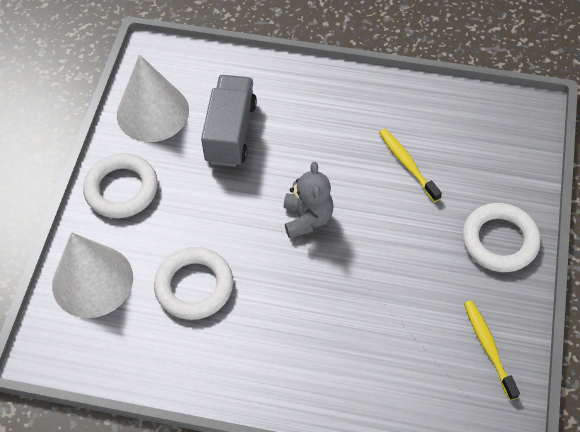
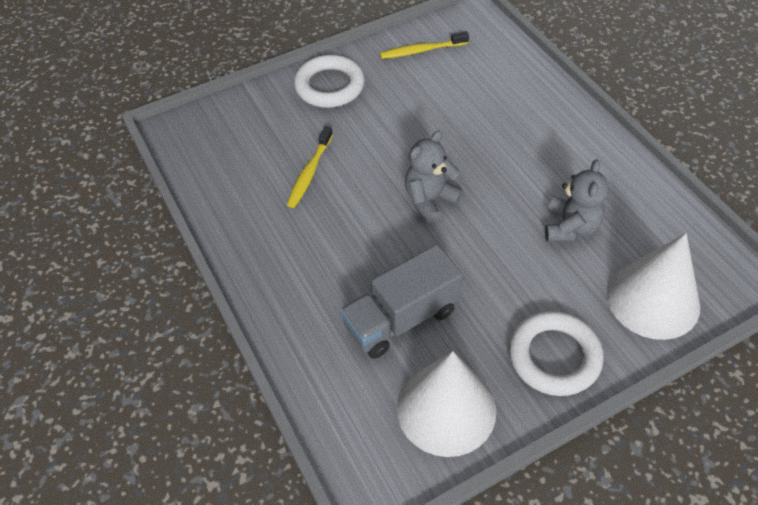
camera: 130 degrees left, 5 degrees down
(194, 286) = (570, 227): white ring -> grey teddy bear
(488, 348) = (422, 50): yellow toothbrush -> yellow toothbrush turned 45 degrees clockwise

